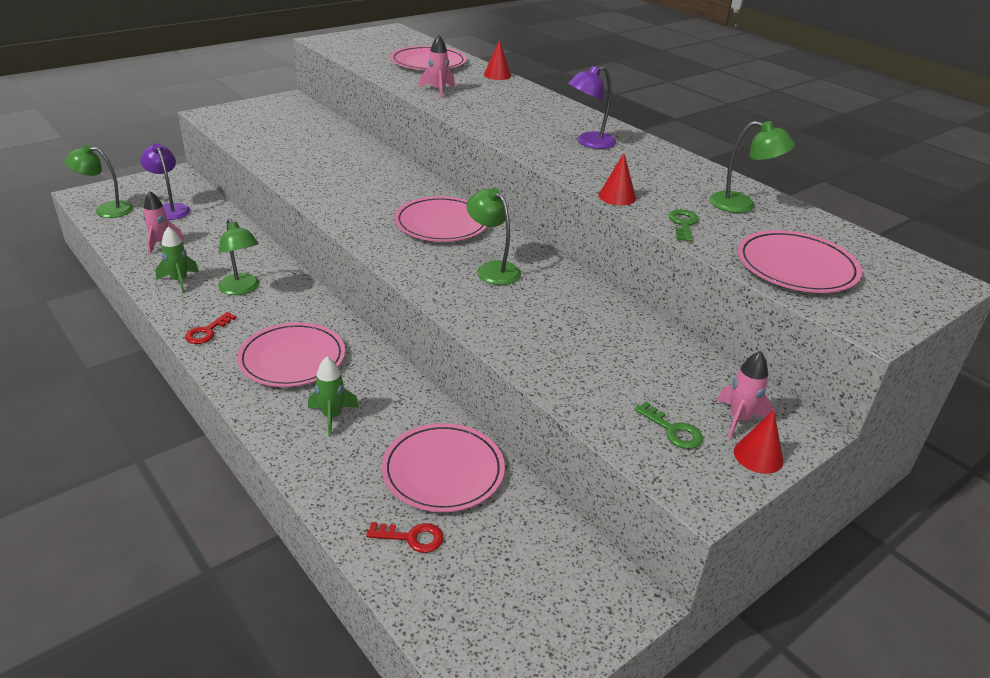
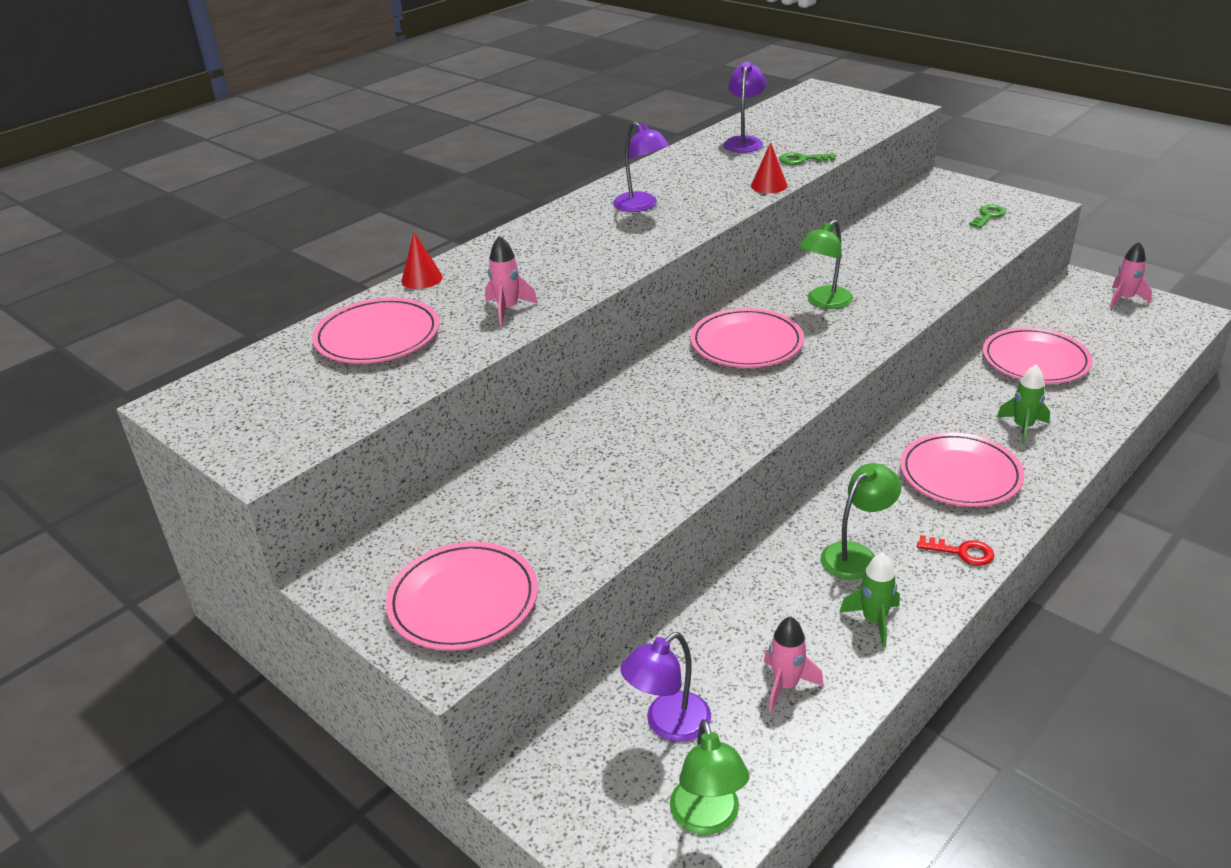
camera: 95 degrees left, 0 degrees up
(412, 538) = (1114, 362): red key -> none
(739, 419) = (954, 197): pink rocket -> pink rocket (1124, 299)
(742, 205) = (744, 142): green lamp -> purple lamp
(758, 456) = (986, 191): red cone -> none
(796, 267) = (840, 125): pink plate -> pink plate (463, 600)

